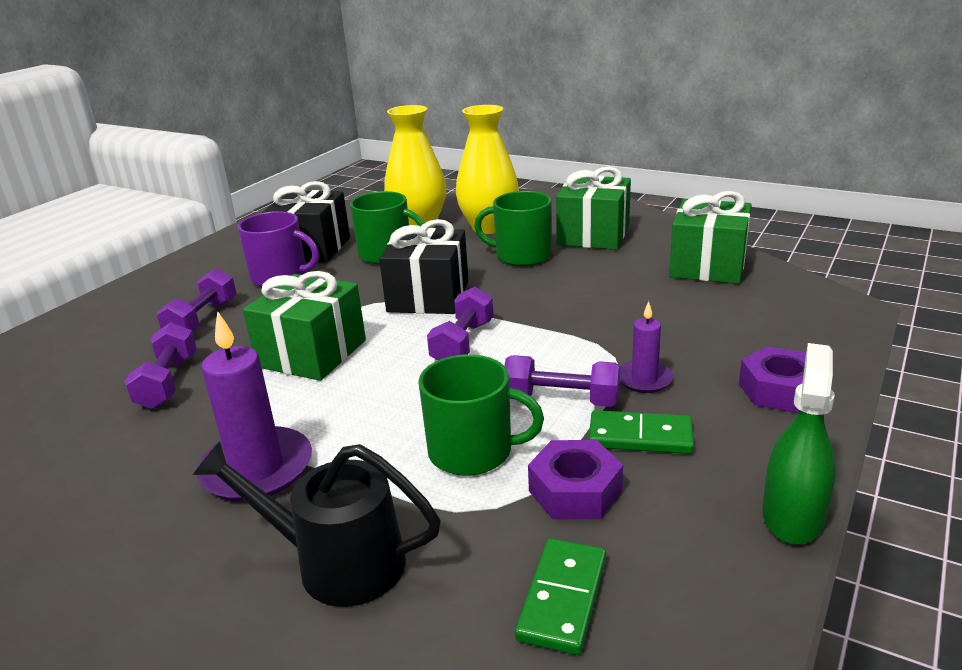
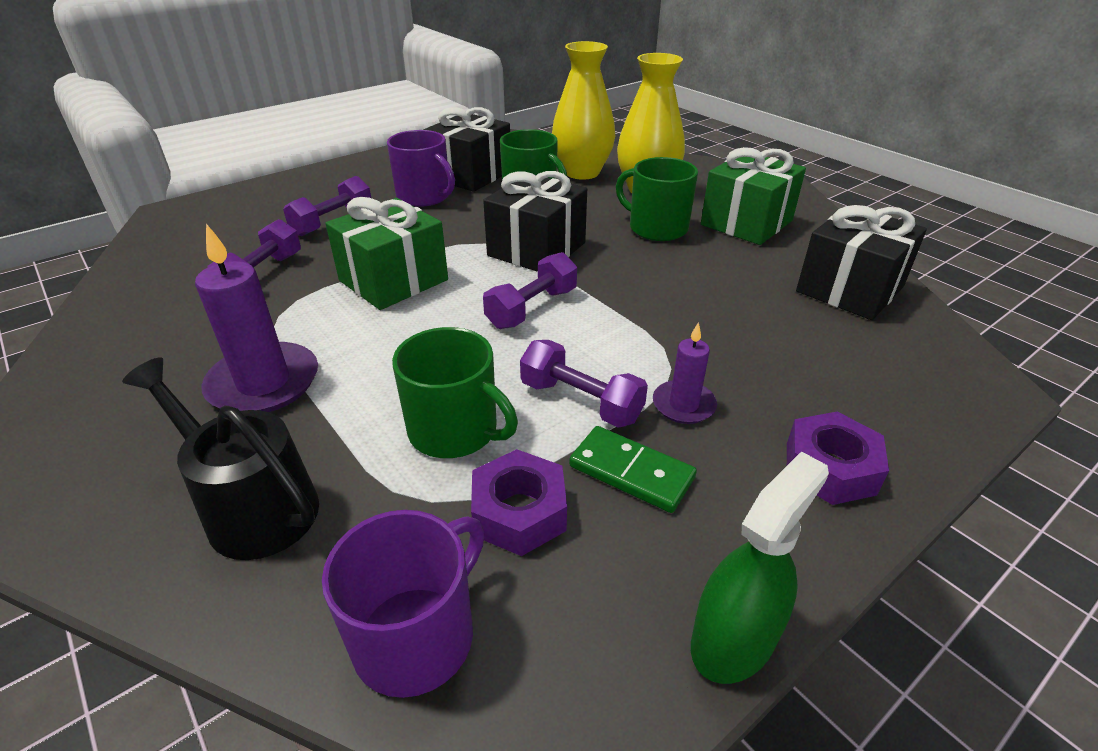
camera: 20 degrees right, 10 degrees up
(563, 598) = (417, 635): green domino -> purple mug
(708, 266) = (849, 289): green gift -> black gift

